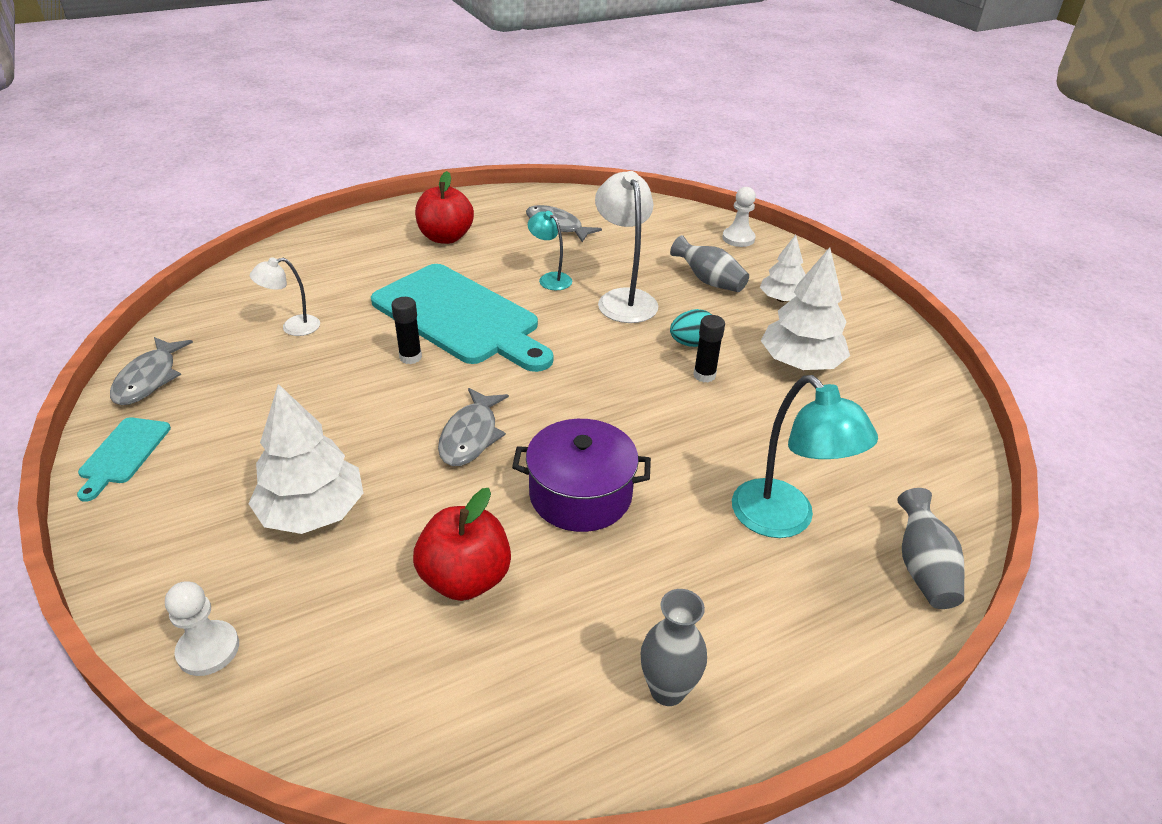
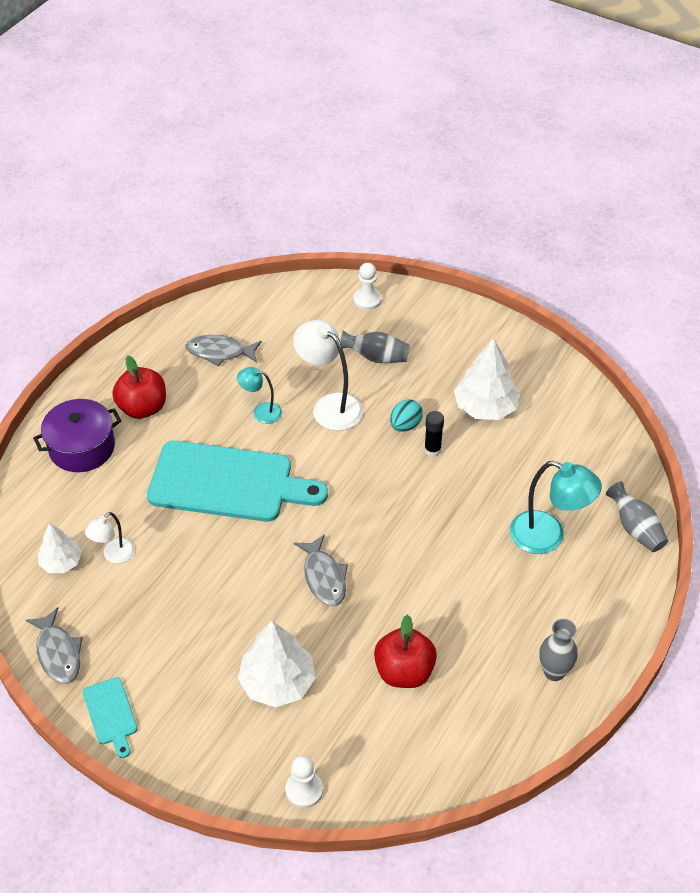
camera: 30 degrees left, 10 degrees up
(410, 357) = (226, 537): black glue stick -> none
(580, 494) = (424, 582): purple pot -> purple pot (82, 447)
(781, 299) = (437, 351): white tree -> white tree (61, 562)

